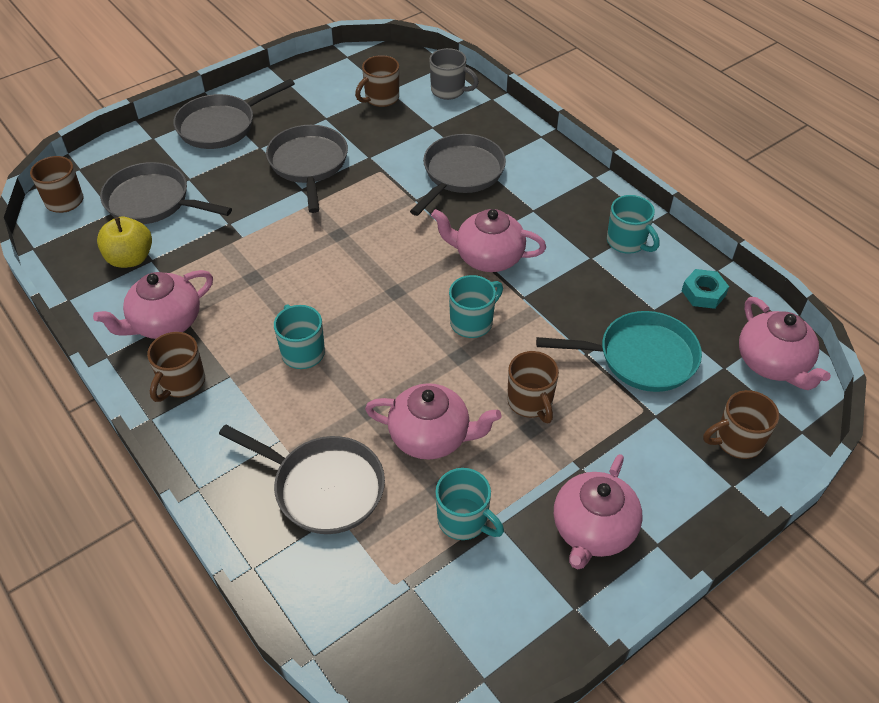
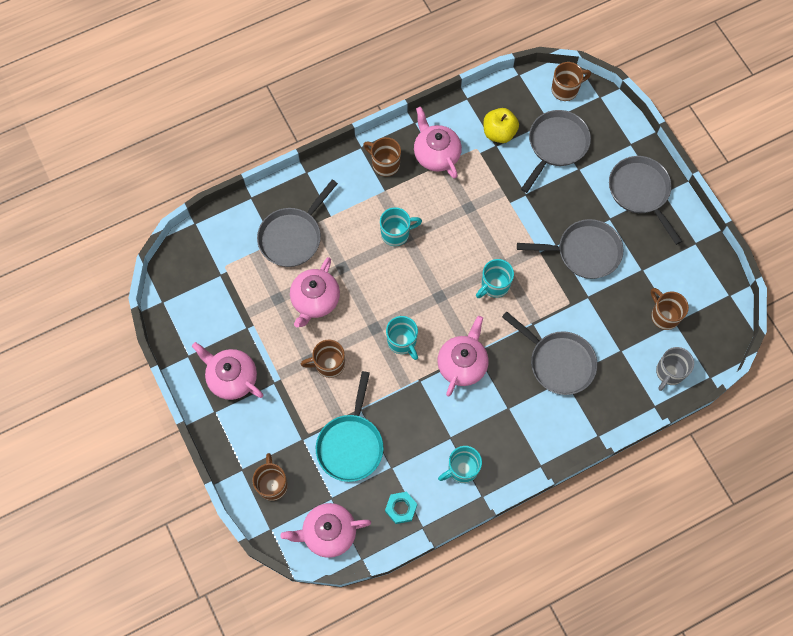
camera: 100 degrees right, 20 degrees up
(464, 520) = (254, 309): turquoise mug -> turquoise mug (494, 285)

